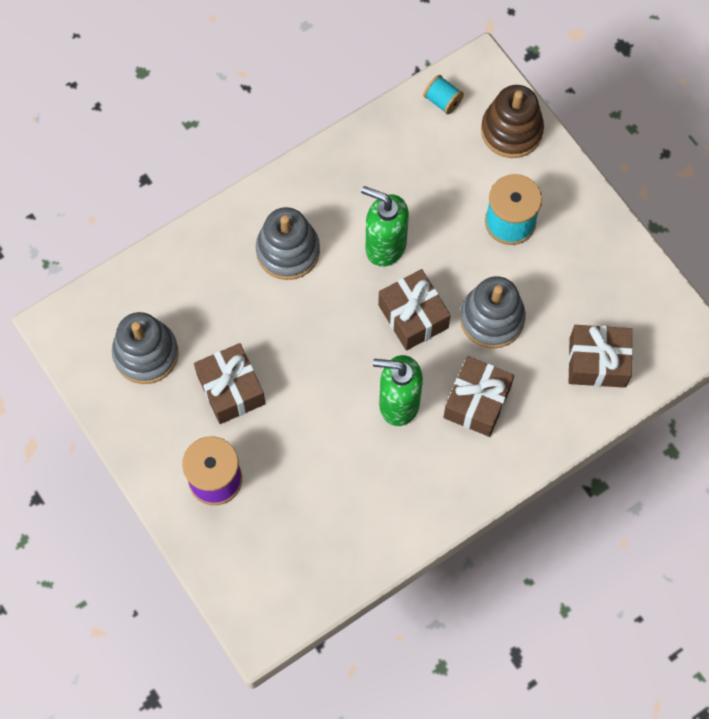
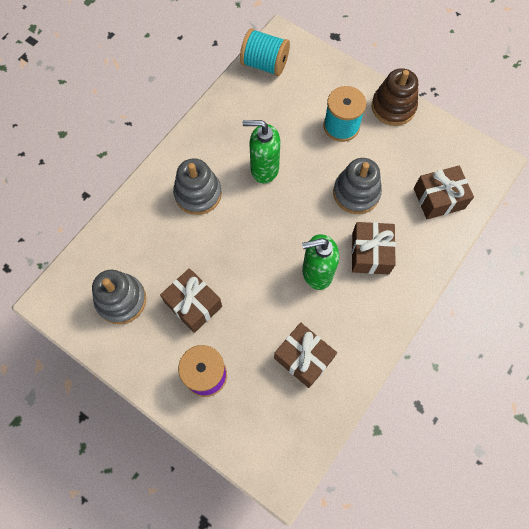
camera: 20 degrees left, 0 degrees up
(413, 316) = (302, 209): brown gift -> brown gift (303, 358)
(442, 101) = (265, 64): turquoise spool -> turquoise spool, size x1.84
(511, 131) = (317, 69): brown stacking toy -> brown stacking toy (393, 107)

